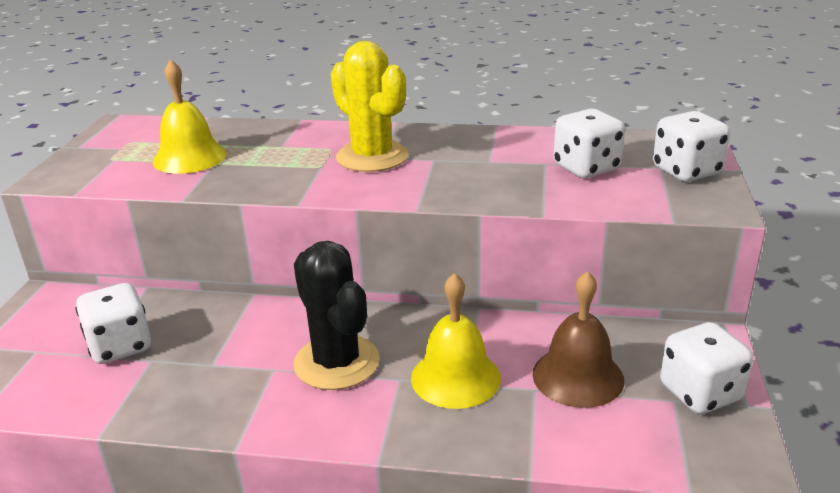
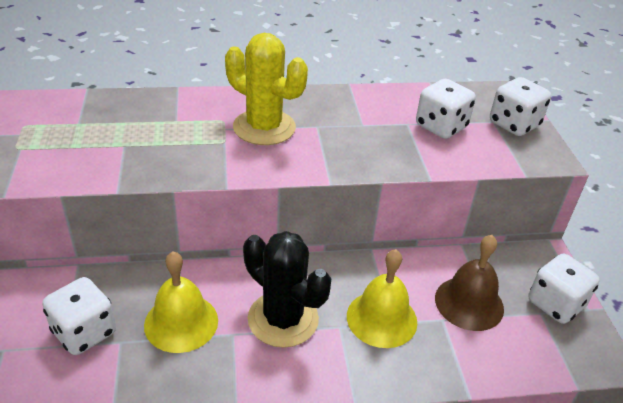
camera: 20 degrees left, 10 degrees up
(190, 157) = (96, 141): yellow bell -> yellow bell (181, 322)

